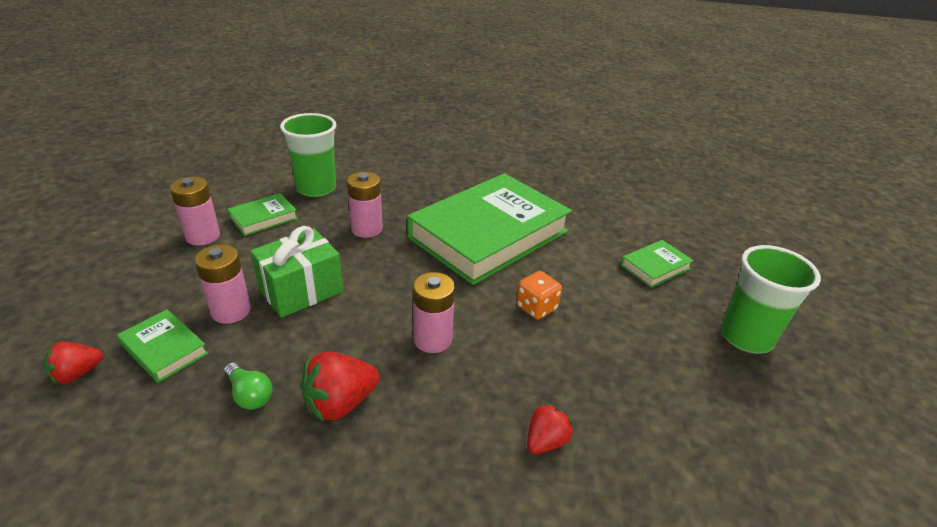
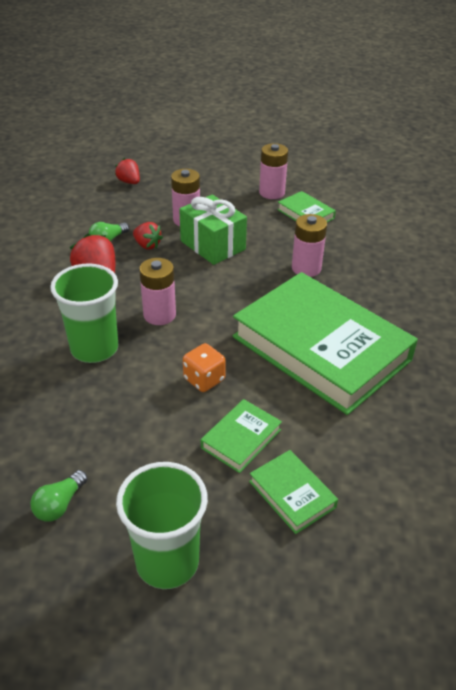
camera: 90 degrees right, 5 degrees up
(164, 349) = (148, 203): green book -> green book (241, 439)
(316, 188) = (365, 233): green cup -> green cup (94, 348)
(545, 441) = (50, 376): red strawberry -> red strawberry (147, 245)
(723, 414) = (60, 504): none -> green light bulb

